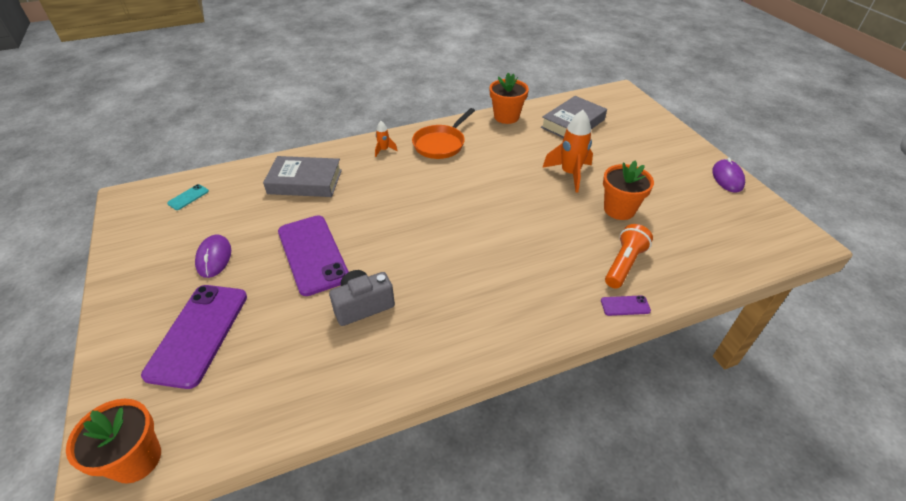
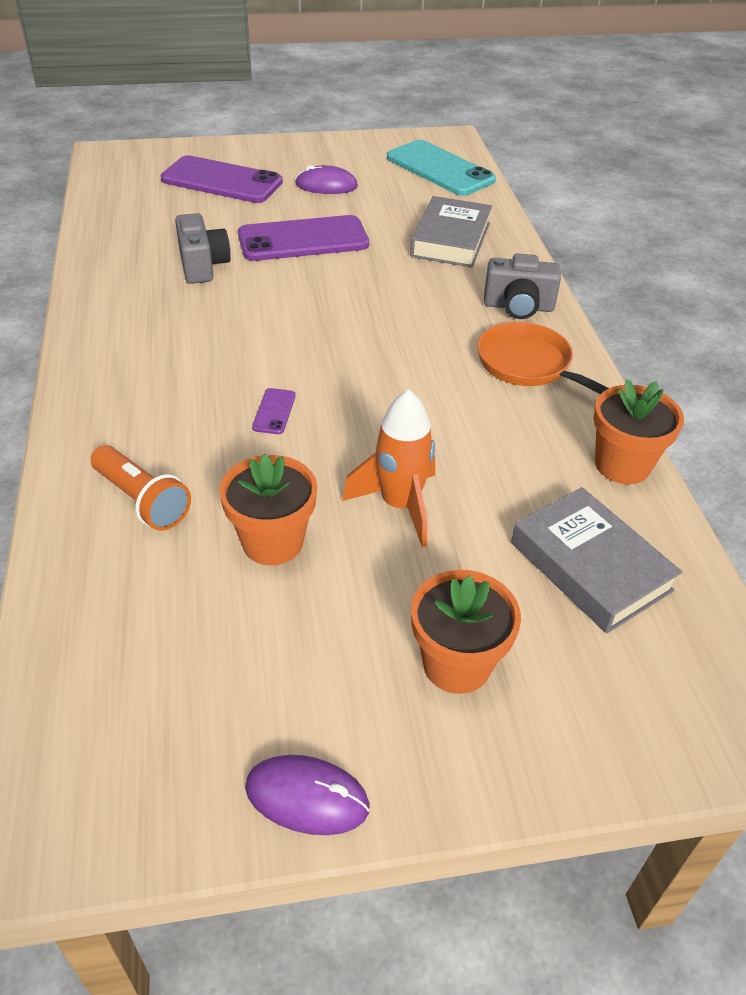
camera: 100 degrees right, 0 degrees up
(136, 459) = (109, 163): orange flower pot -> orange flower pot (456, 664)
(188, 197) = (440, 169): turquoise phone -> turquoise phone, size x2.44
(384, 150) = (518, 307): orange rocket -> grey camera
(625, 306) = (66, 473): purple phone -> purple phone (274, 411)

